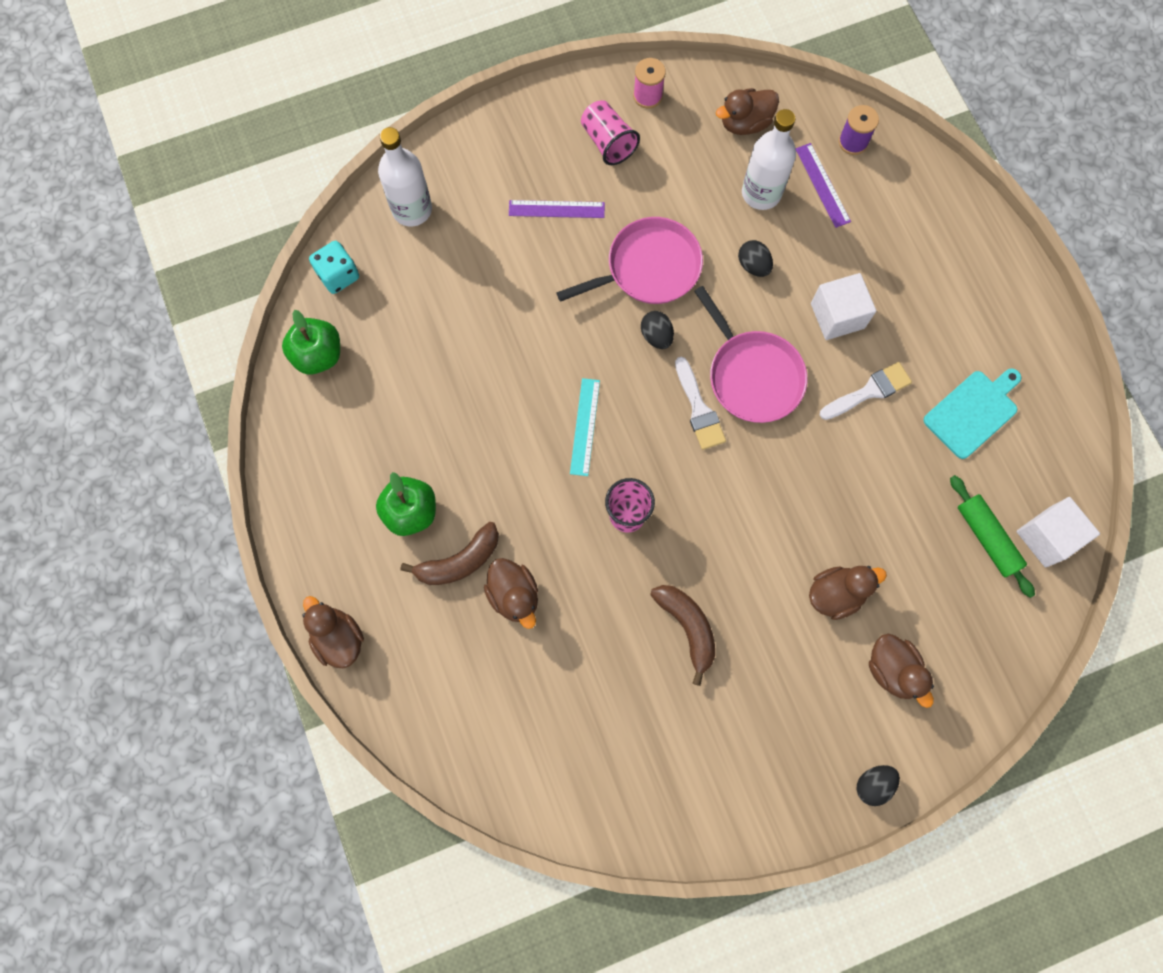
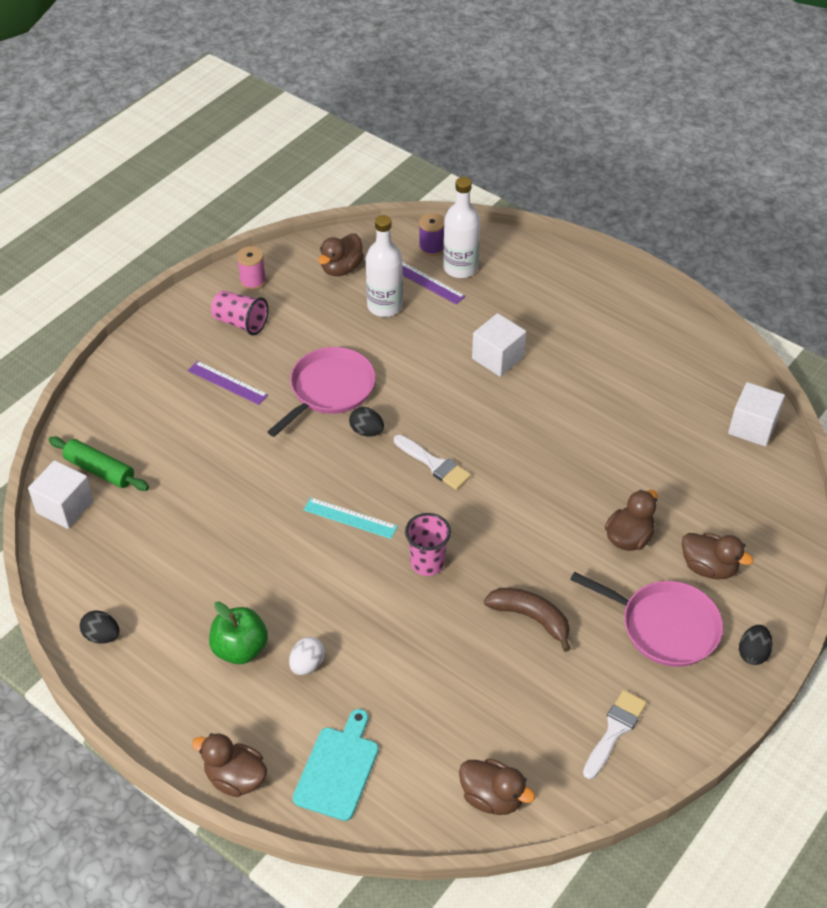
camera: 30 degrees left, 25 degrees down
(318, 355) = (82, 572): green apple -> none
(338, 275) = (65, 507): turquoise dice -> white cube
(412, 209) = (103, 434): white bottle -> white bottle (460, 268)
(459, 561) = (307, 664): brown banana -> white egg
(514, 595) = (371, 666): brown duck -> brown duck (492, 797)
(556, 209) = (227, 383): purple ruler -> purple ruler turned 60 degrees clockwise
(584, 426) = (350, 518): turquoise ruler -> turquoise ruler turned 45 degrees counterclockwise
(752, 375) = (460, 424): pink pan -> pink pan (664, 626)
(753, 265) = (411, 353): black egg -> black egg (102, 636)
(869, 391) = (556, 394): white brush -> white brush (615, 730)
(973, 412) = (641, 374): turquoise cutting board -> turquoise cutting board (338, 769)
(987, 538) = (711, 448): green rolling pin -> green rolling pin (100, 470)

